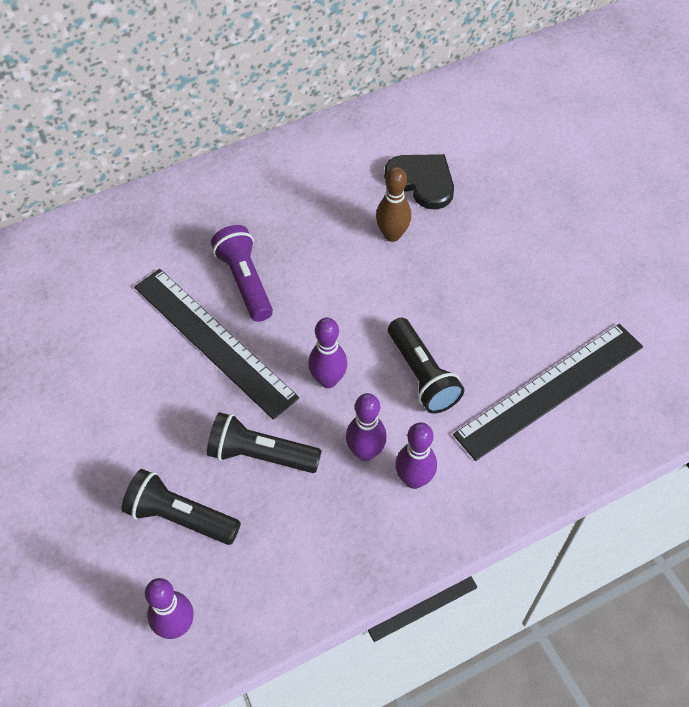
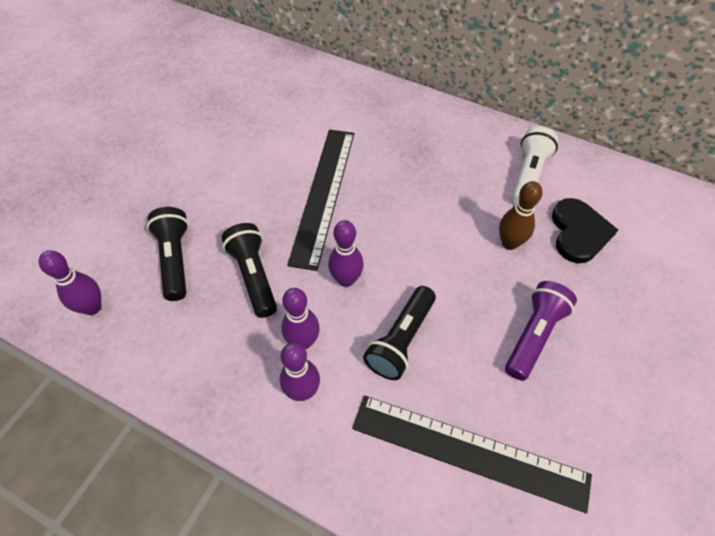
camera: 55 degrees right, 0 degrees up
(245, 281) = (385, 182): purple flashlight -> purple flashlight (533, 335)
(335, 172) = (528, 175): none -> white flashlight

